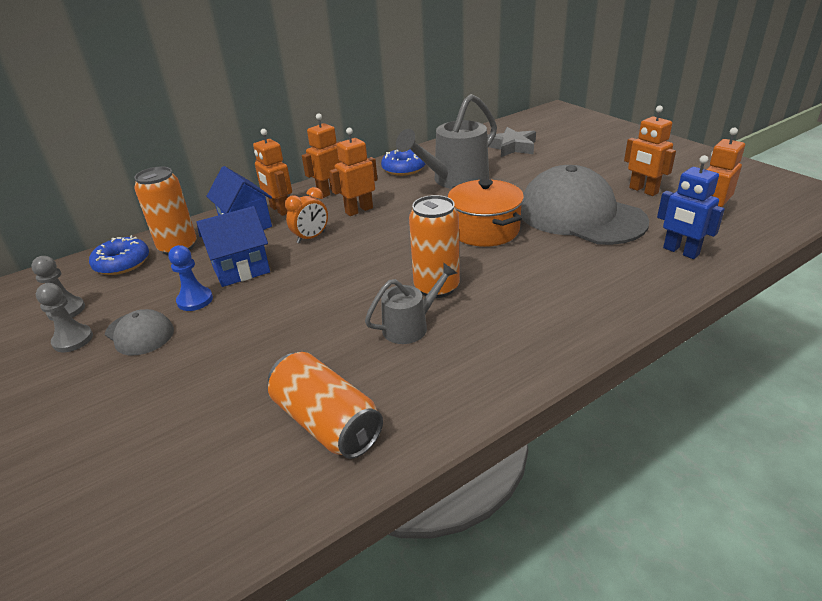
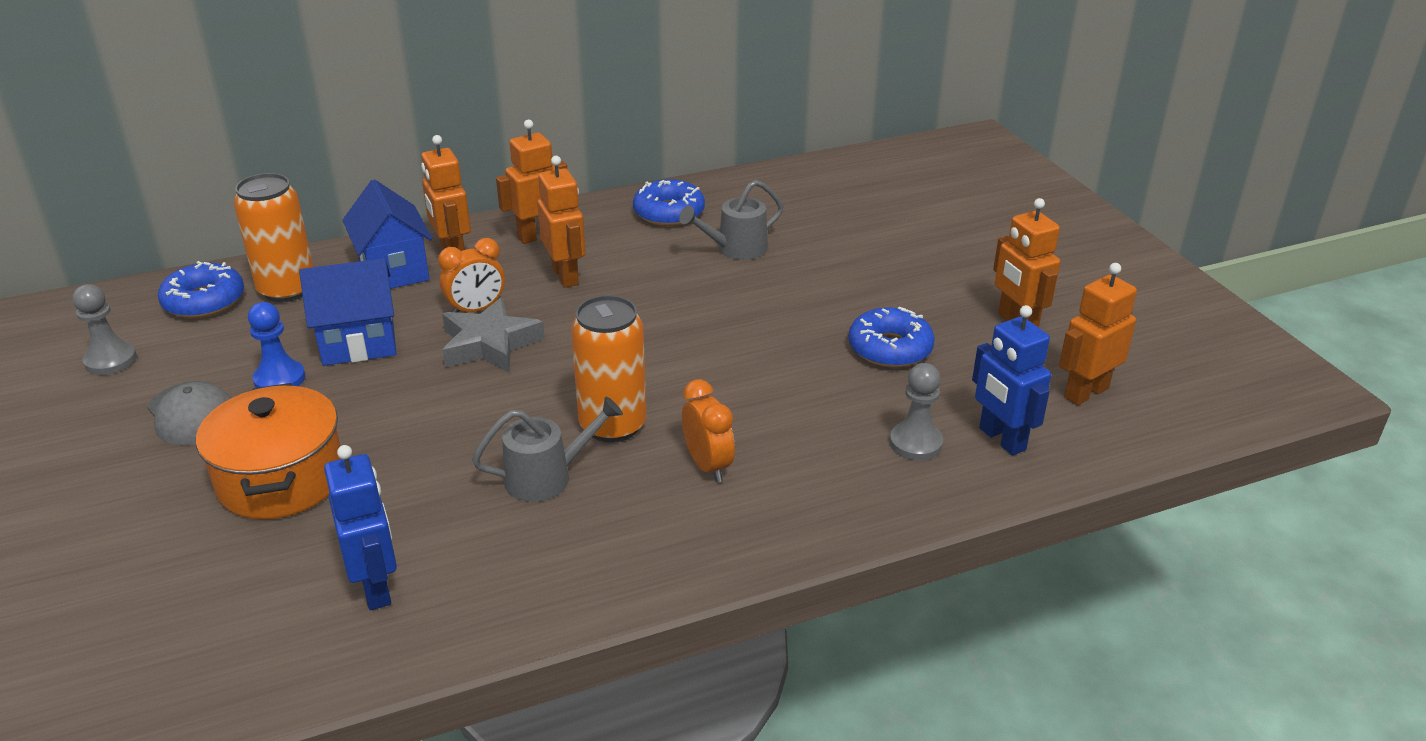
camera: 10 degrees right, 0 degrees up
(73, 340) = (106, 406): grey pawn -> grey pawn (915, 443)
(326, 422) = (376, 587): orange can -> blue robot
(359, 210) = (565, 276): orange robot -> orange robot turned 90 degrees clockwise
(455, 180) = (735, 249): grey watering can -> grey watering can, size x0.56
(484, 230) = (732, 345): orange pot -> orange pot (281, 479)
(512, 147) = (859, 202): grey star -> grey star (489, 344)
(512, 299) = (707, 466): none -> orange clock
(580, 215) = (890, 348): grey cap -> blue donut

